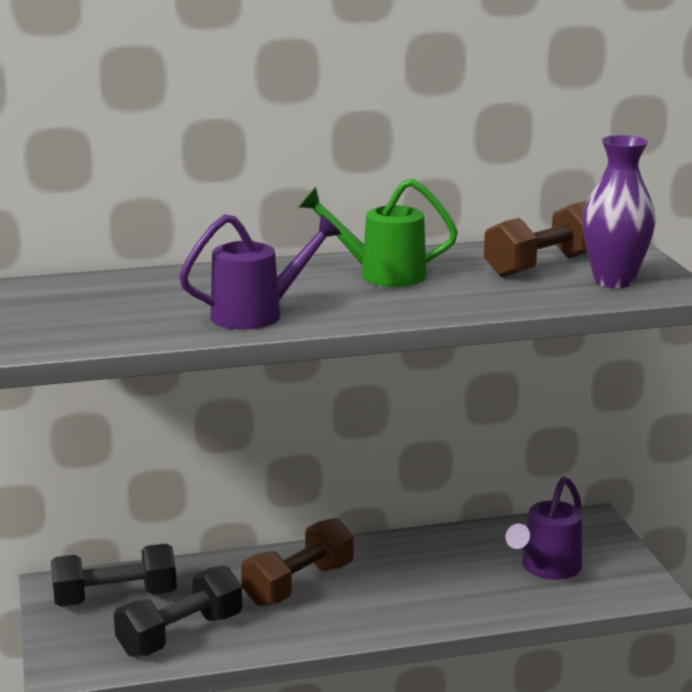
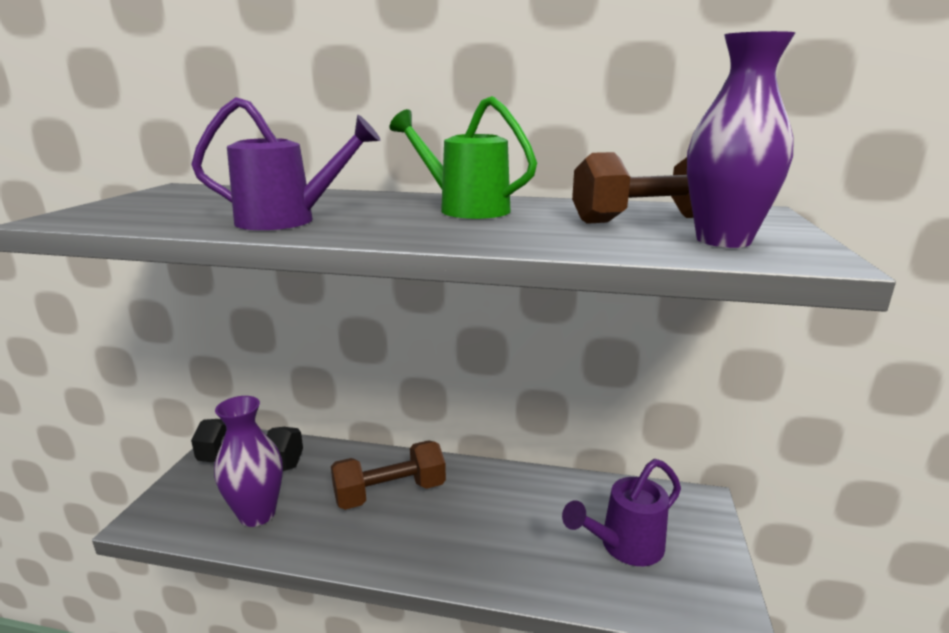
camera: 25 degrees right, 0 degrees up
(180, 635) = (257, 514): black dumbbell -> purple vase

